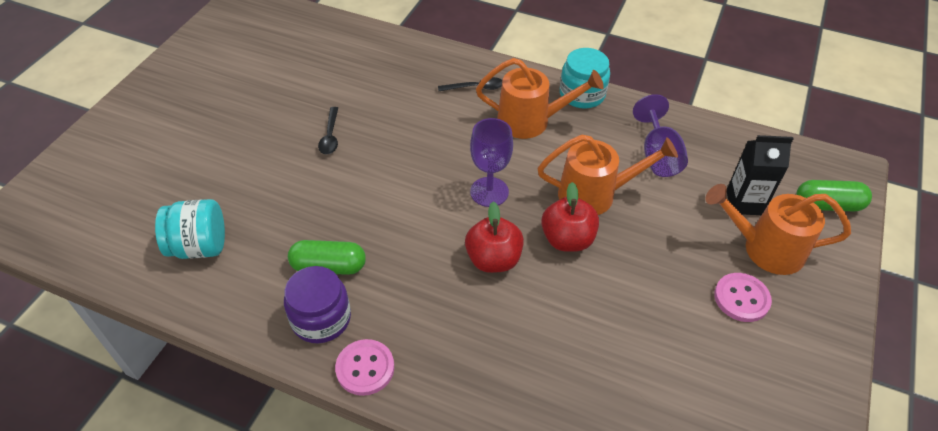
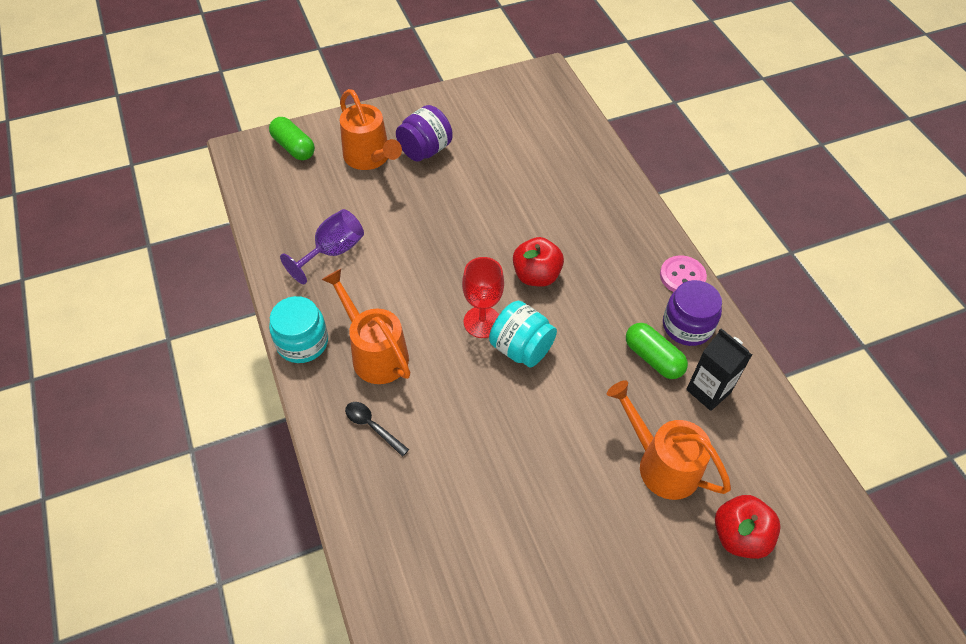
camera: 135 degrees left, 5 degrees up
(199, 246) = (743, 455): turquoise jar -> turquoise jar (521, 348)
(330, 136) = (552, 482): black spoon -> none
(489, 192) = (482, 322): purple goblet -> red goblet
(567, 239) = (474, 250): red apple -> red apple (739, 536)
(595, 194) = (414, 262): orange watering can -> orange watering can (660, 463)
(741, 298) = (425, 150): pink button -> purple jar
(744, 202) = (335, 185): black carton -> black carton (708, 391)

